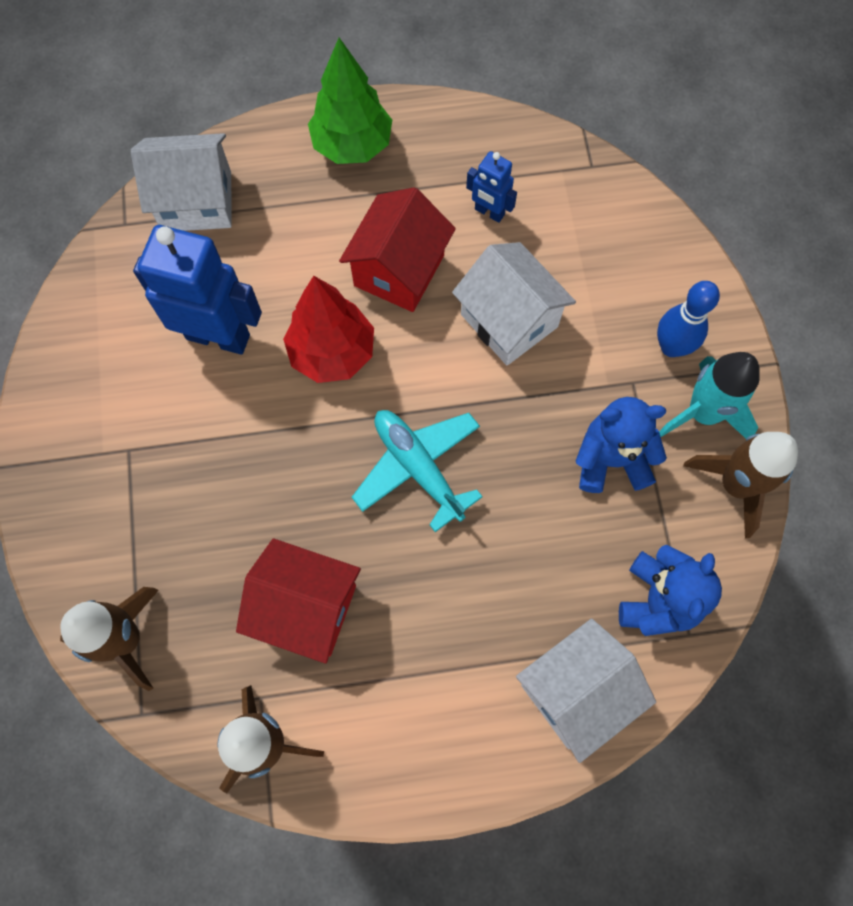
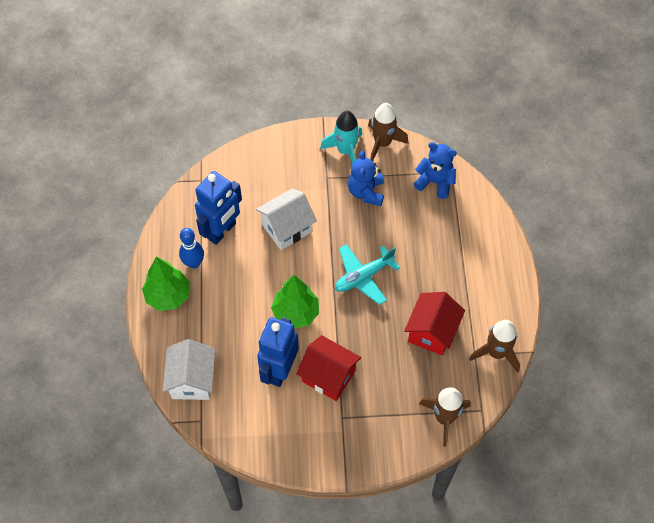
camera: 85 degrees left, 10 degrees down
(332, 352) = (296, 313): red tree -> green tree
(399, 270) = (251, 277): red house -> red house (328, 376)
(489, 212) = (222, 231): blue robot -> blue robot, size x2.00
(575, 692) = (476, 220): white house -> none
(671, 347) = (309, 159): blue bowling pin -> blue bowling pin (194, 263)

